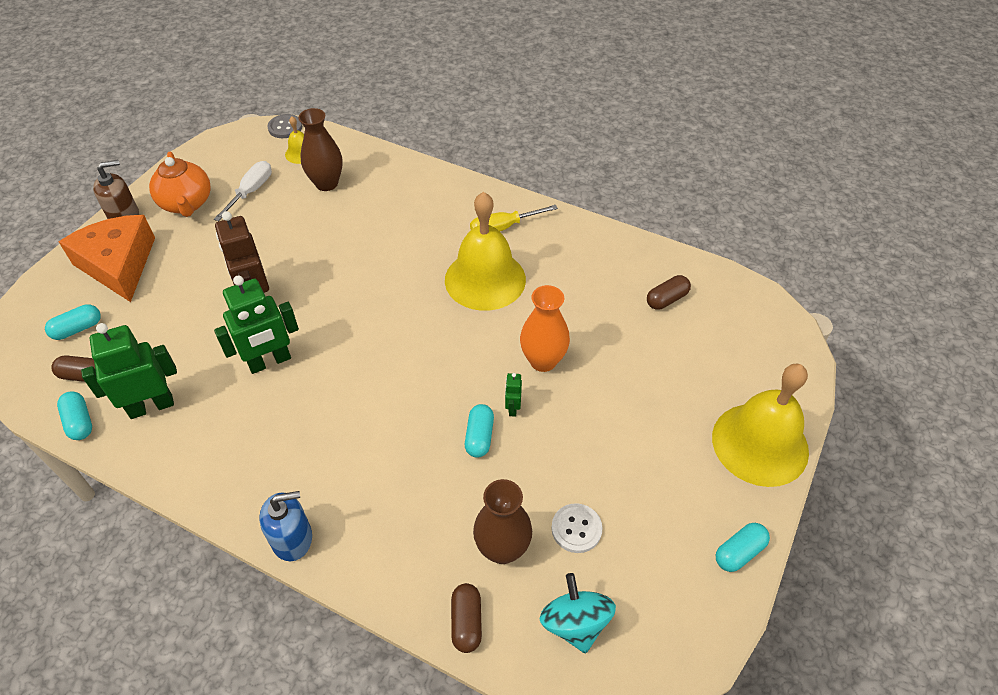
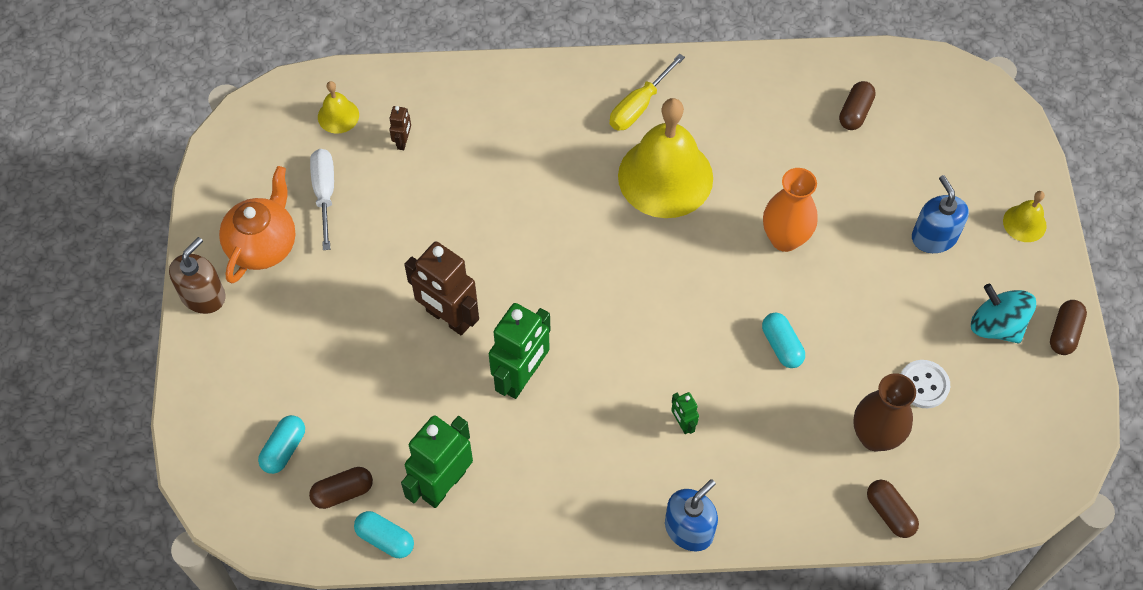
camera: 30 degrees left, 10 degrees up
(118, 264) = (256, 356): orange cheese -> none
(187, 204) = (263, 245): orange teapot -> orange teapot turned 105 degrees counterclockwise
(285, 127) = (288, 89): grey button -> none
(326, 183) = (403, 141): brown vase -> brown robot
(512, 408) = (791, 302): green robot -> green robot (682, 424)
(575, 623) = (975, 464): turquoise spinning top -> turquoise spinning top (996, 326)
(669, 417) = (934, 237): none -> blue soap dispenser
(739, 552) = (1064, 333): turquoise capsule -> brown capsule
(760, 444) = (1024, 223): yellow bell -> yellow bell, size x0.45

